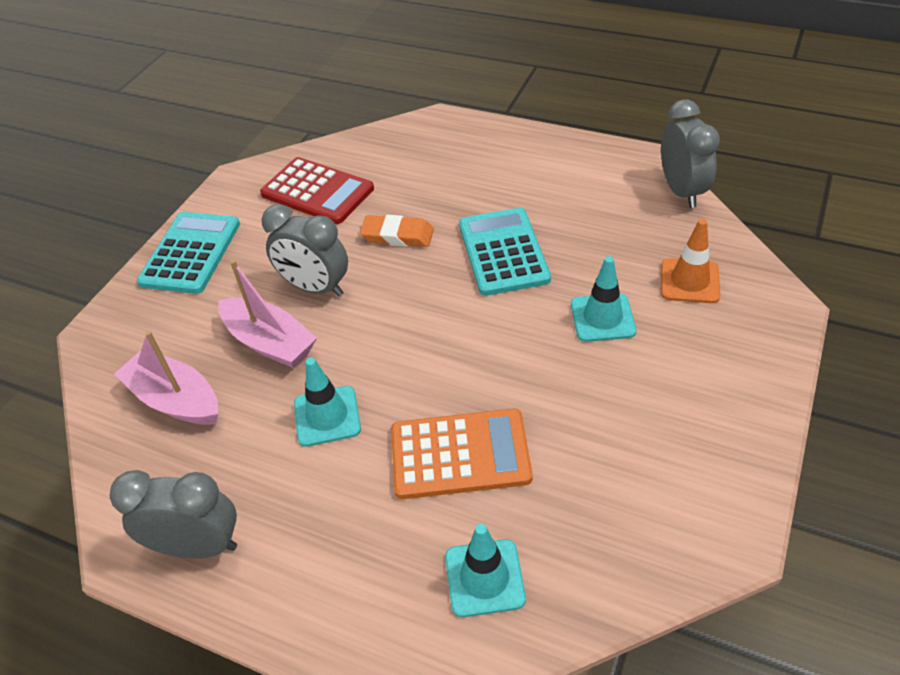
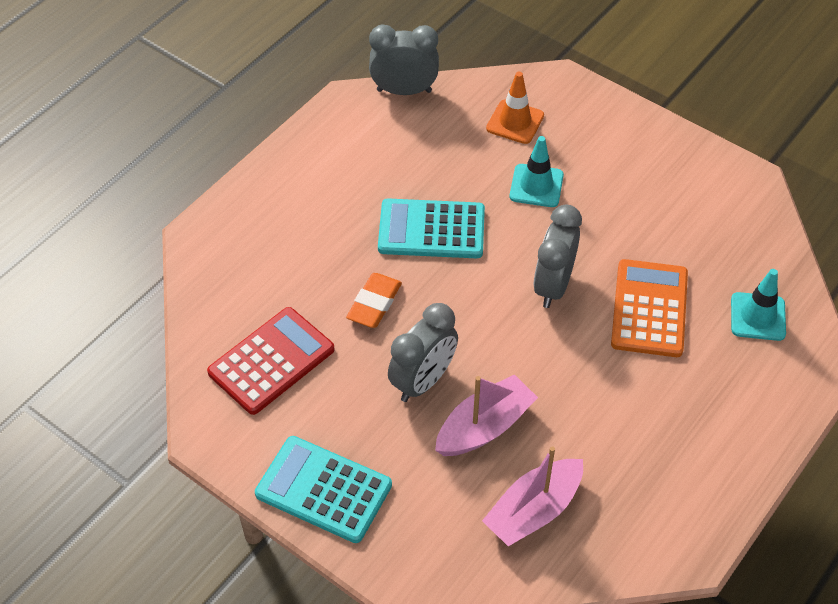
camera: 80 degrees left, 5 degrees up
(198, 546) = (697, 498): grey clock -> grey clock (553, 286)
(327, 416) = (587, 392): turquoise traffic cone -> none

